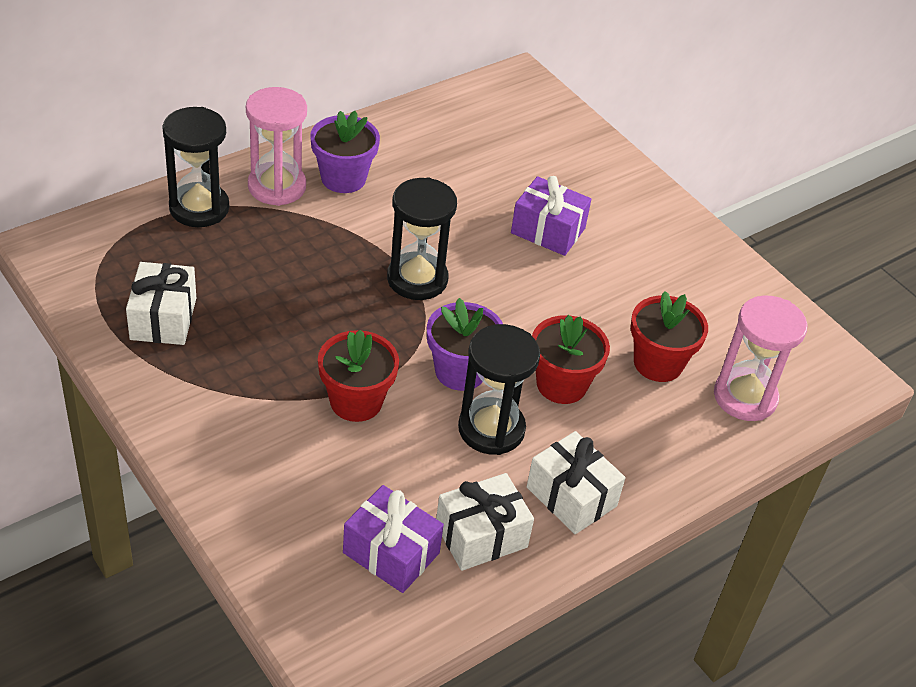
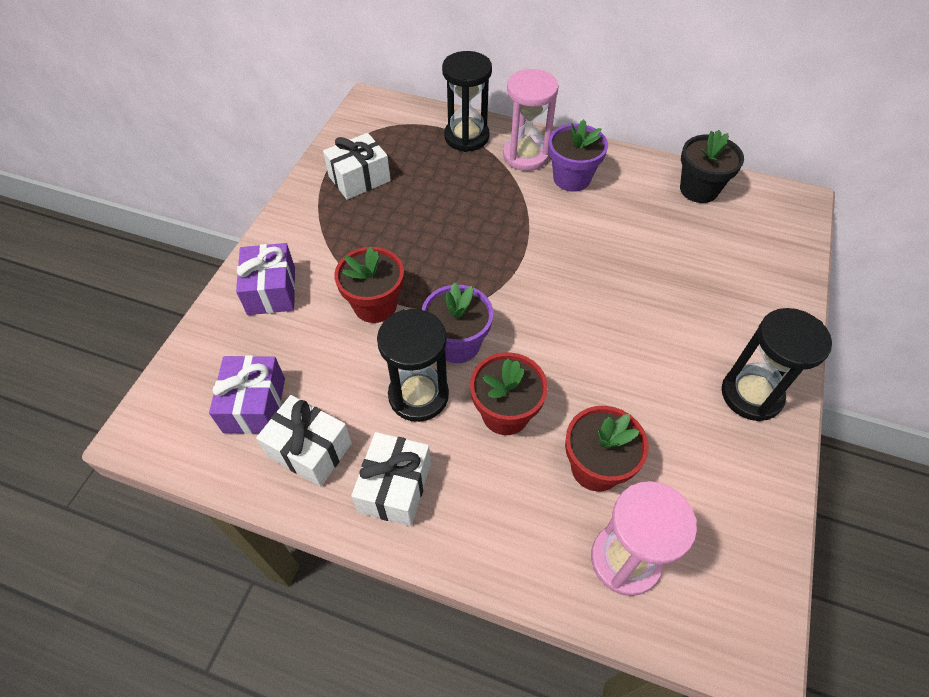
camera: 60 degrees right, 10 degrees up
(417, 279) = (521, 269): black hourglass -> black hourglass (751, 394)
(446, 117) = (699, 189): none -> black flower pot
(548, 231) = (658, 311): purple gift -> purple gift (271, 291)

